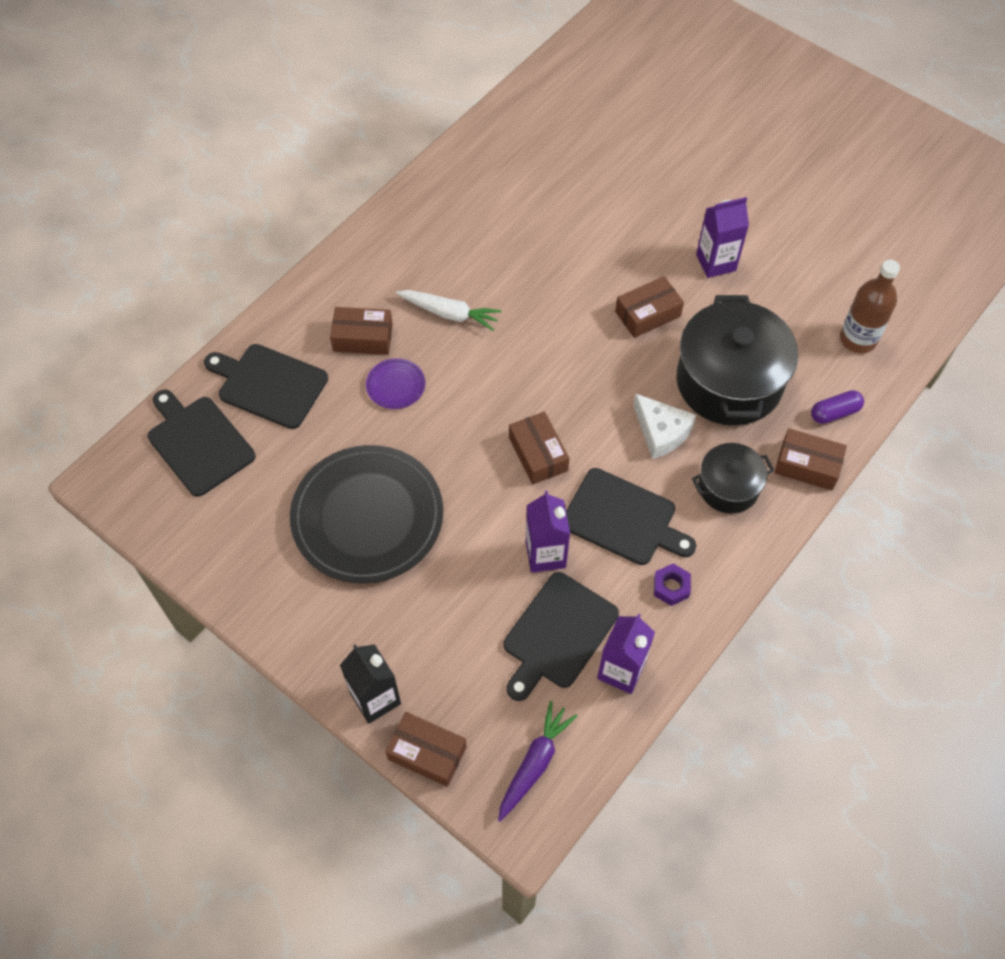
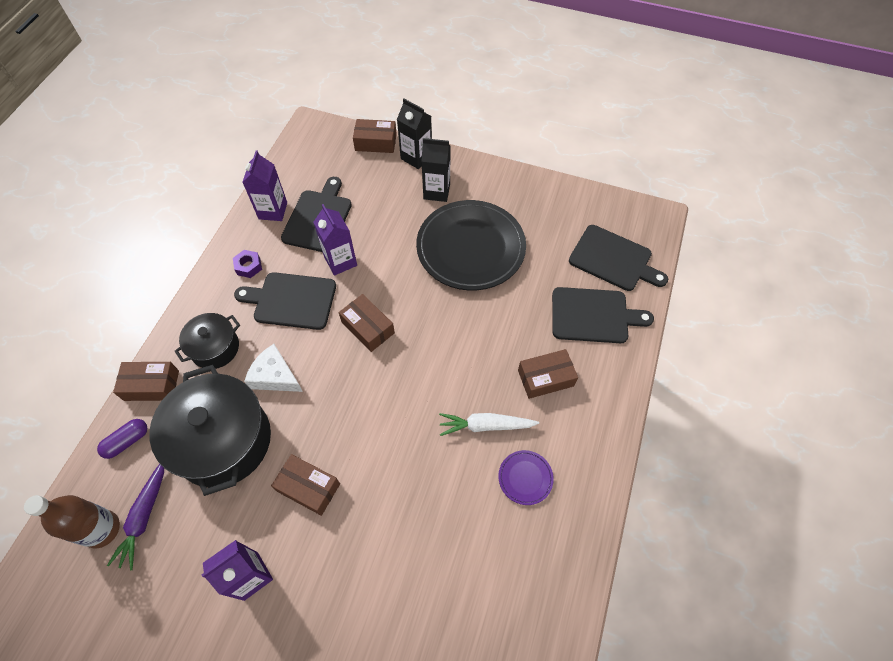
camera: 160 degrees right, 0 degrees up
(372, 623) = (436, 191): none -> black carton
(395, 385) = (498, 346): purple plate -> purple plate (525, 478)
(534, 763) = (313, 154): purple carrot -> purple carrot (144, 517)
(647, 314) = (308, 487): brown box -> brown box turned 75 degrees clockwise

